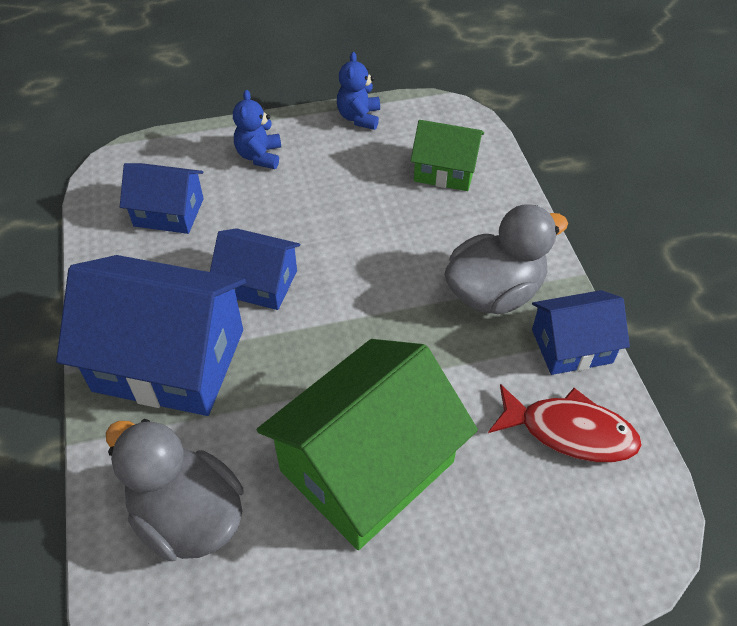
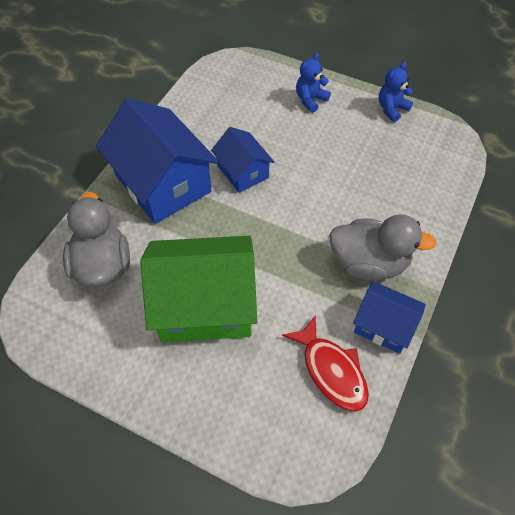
camera: 40 degrees right, 5 degrees up
(169, 212) = (233, 104): blue house -> none
(445, 170) = (413, 172): green house -> none

